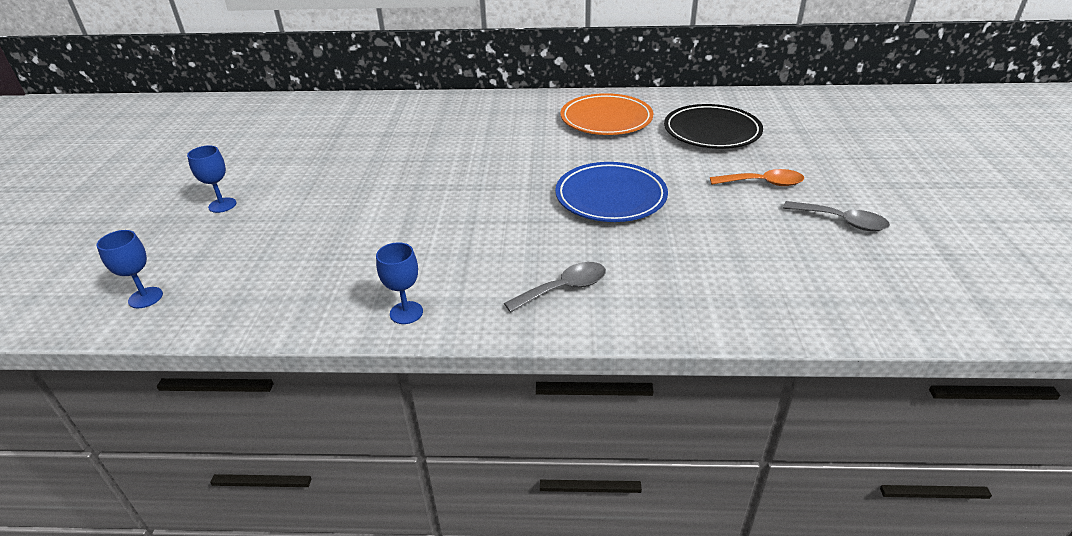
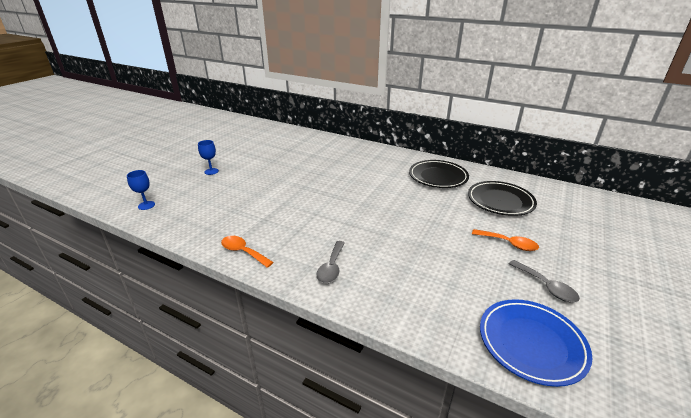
camera: 25 degrees right, 5 degrees down
(406, 313) = (243, 252): blue goblet -> orange spoon
(564, 288) = (331, 267): grey spoon -> grey spoon turned 105 degrees clockwise
(606, 119) = (438, 177): orange plate -> black plate
(610, 197) = (402, 223): blue plate -> blue plate (531, 343)

